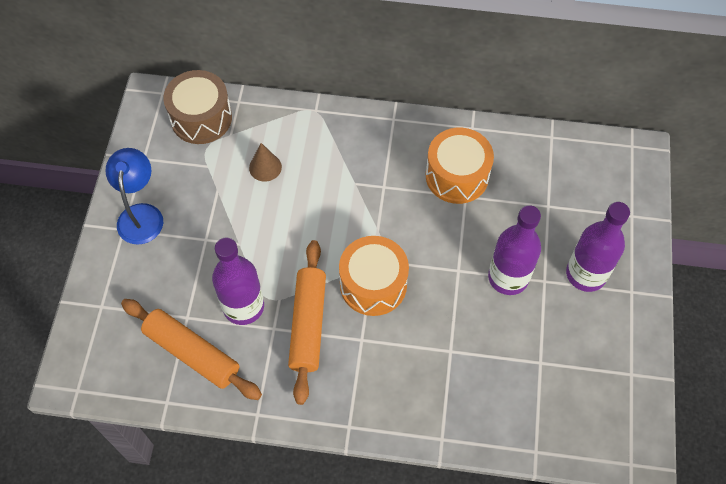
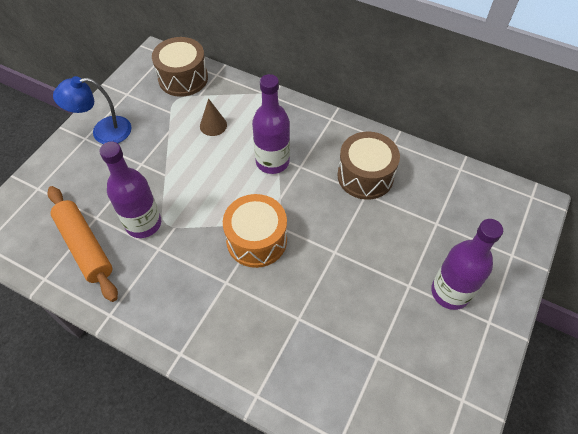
camera: 20 degrees right, 5 degrees down
(141, 214) = (103, 132): blue lamp -> blue lamp turned 120 degrees counterclockwise
(308, 324) = (187, 254): orange rolling pin -> none
(457, 176) = (365, 176): orange drum -> brown drum
(508, 277) = (376, 272): purple bottle -> purple bottle (272, 162)

